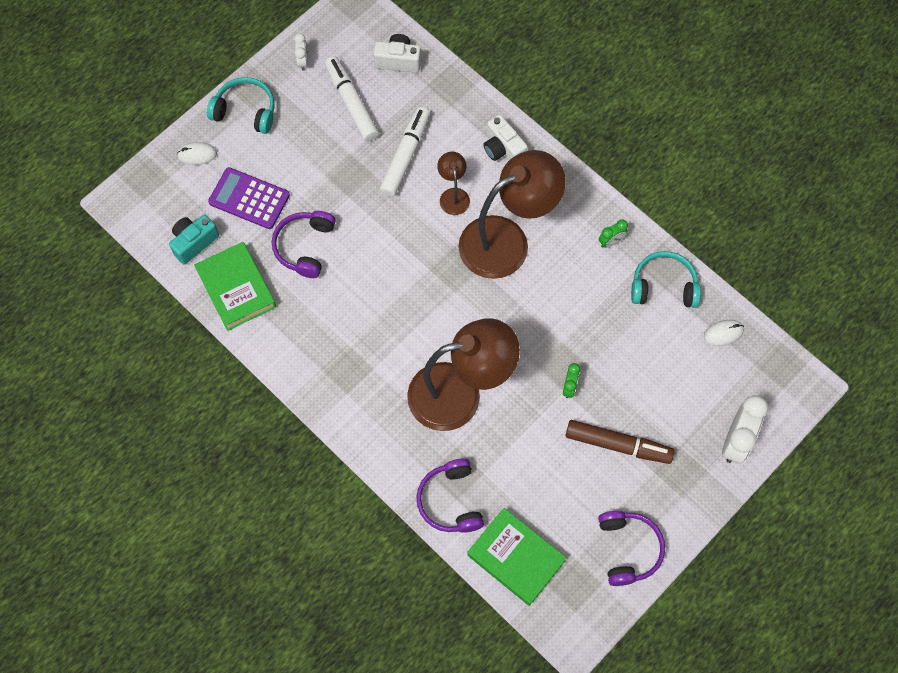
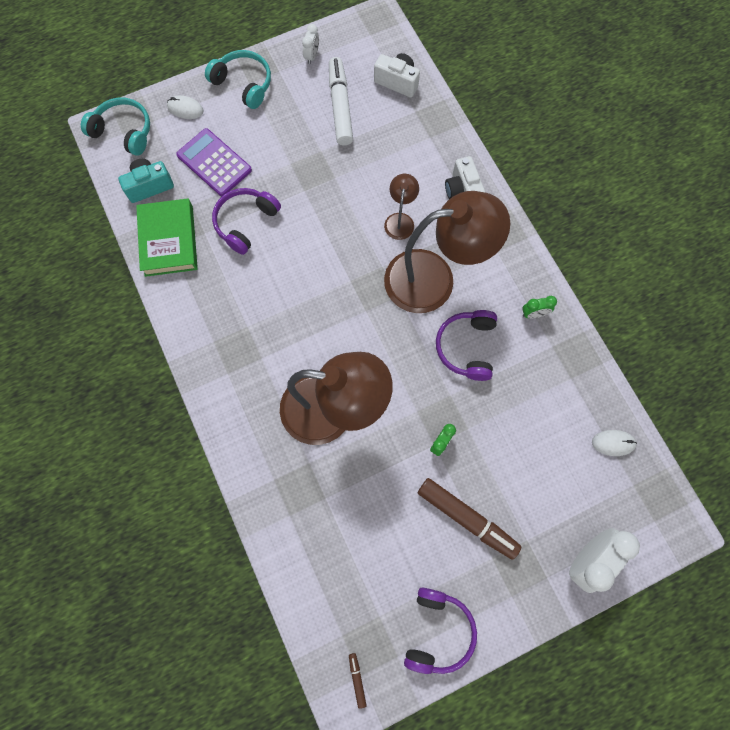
camera: 20 degrees right, 5 degrees up
(405, 156) = (370, 169): white marker -> none
(450, 501) = (283, 515): purple headphones -> purple headphones (466, 347)
(516, 558) = (323, 597): green book -> none
(573, 615) = (357, 679): none -> brown marker
(663, 286) = (570, 375): turquoise headphones -> turquoise headphones (124, 132)

